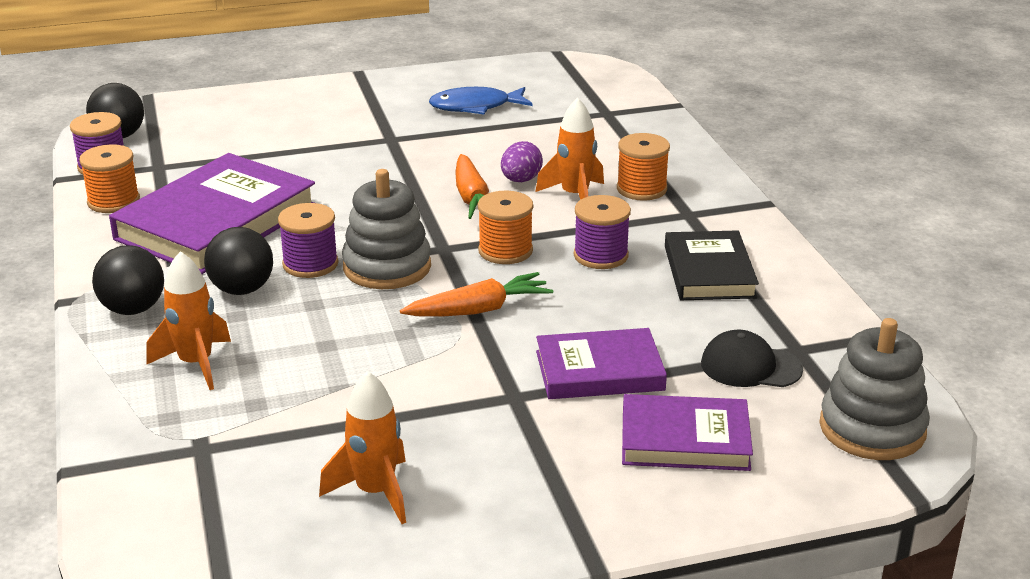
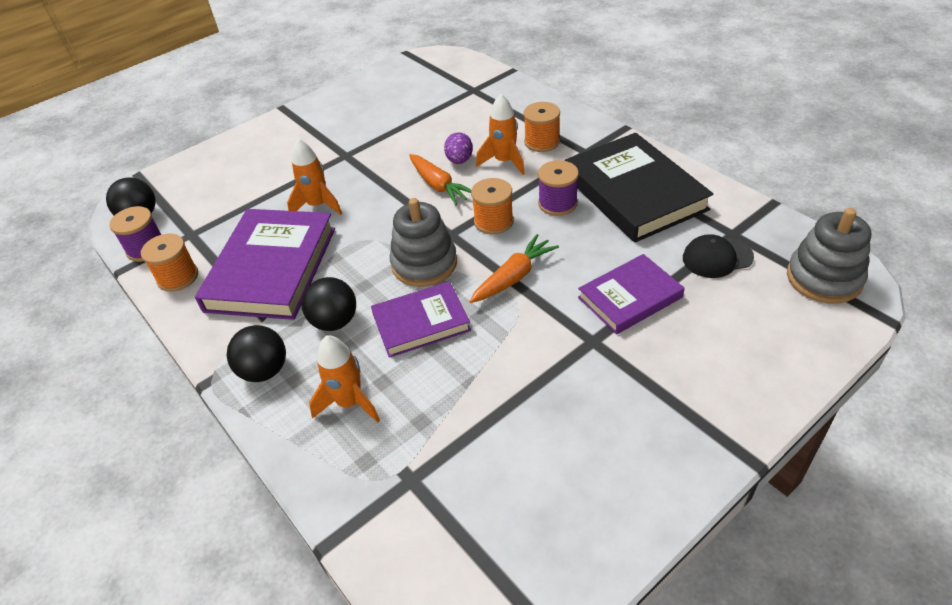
camera: 20 degrees left, 15 degrees up
(310, 264) = (368, 281): purple spool -> none
(375, 492) = (565, 465): orange rocket -> orange rocket (318, 205)
(475, 107) = (384, 111): blue fish -> none
(685, 439) = (725, 332): purple book -> purple book (421, 322)
(709, 272) = (634, 192): black book -> black book, size x1.69

